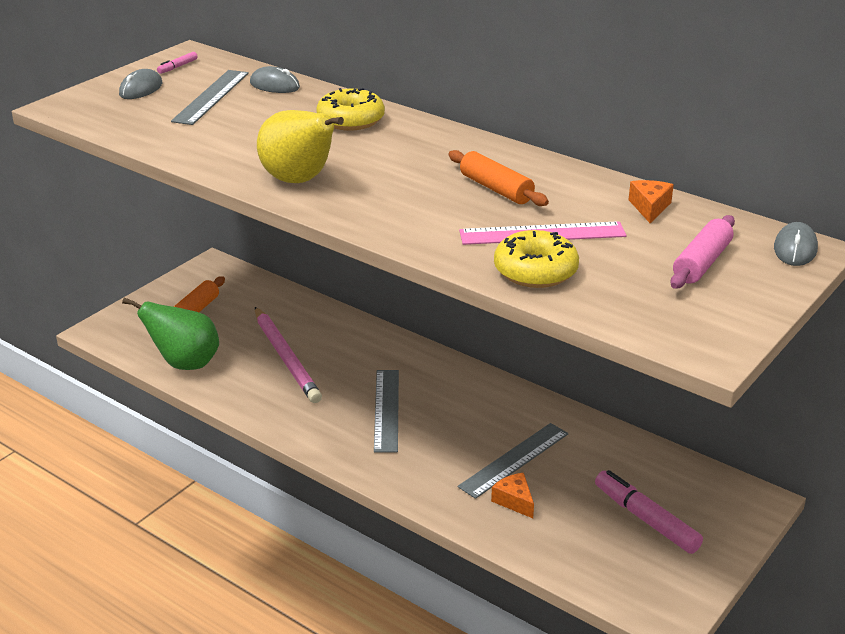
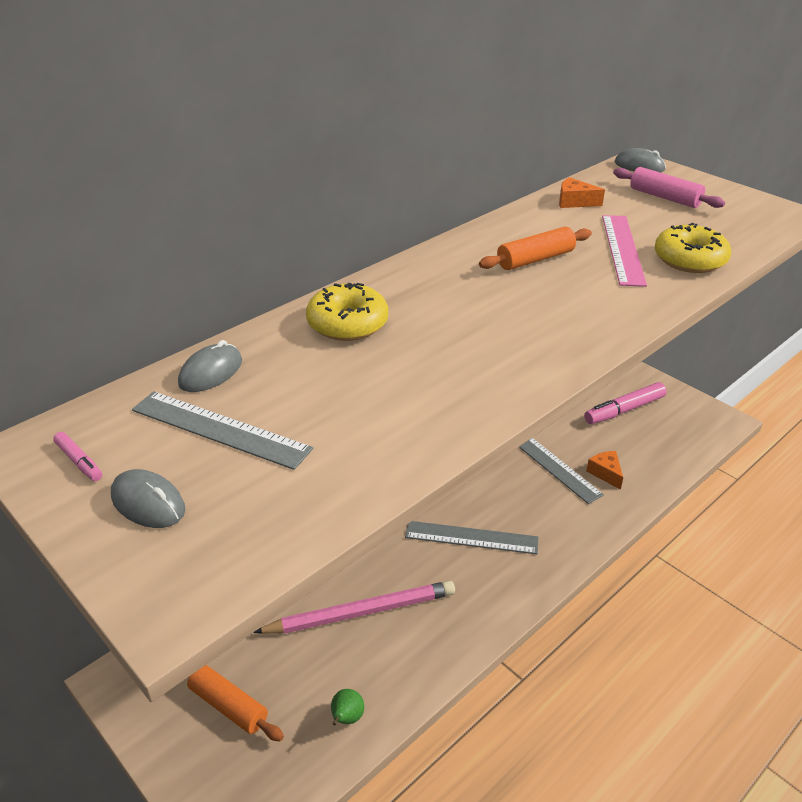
camera: 80 degrees left, 5 degrees up
(185, 363) = (346, 718): green pear -> green pear, size x0.43
(300, 180) = (503, 368): yellow pear -> none
(514, 501) = (605, 473): orange cheese -> orange cheese turned 90 degrees clockwise

